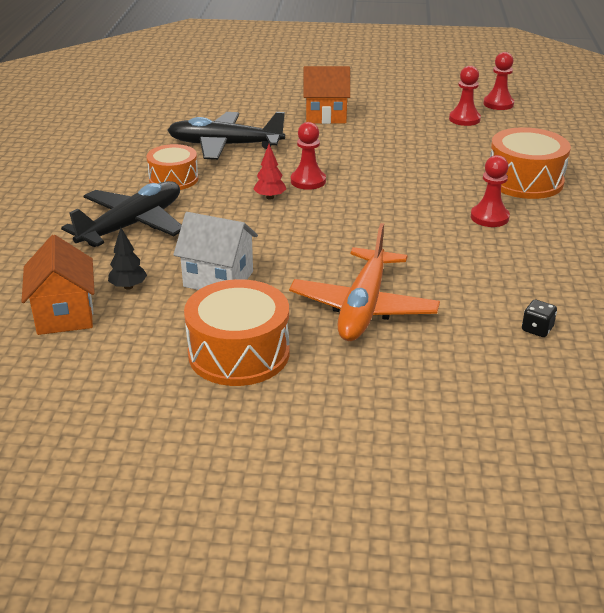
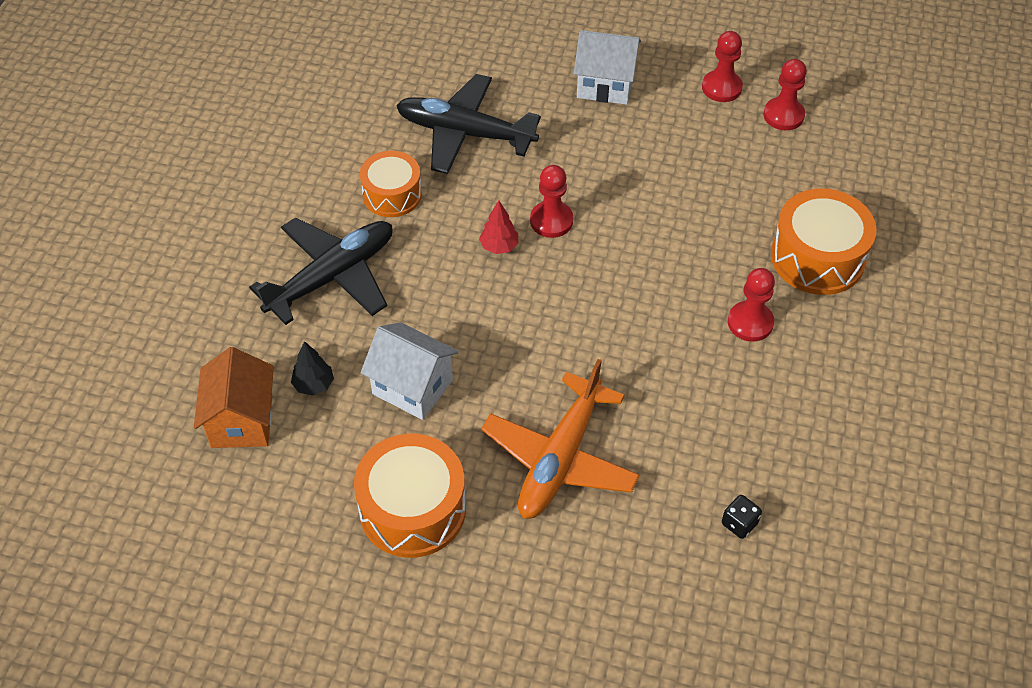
camera: 10 degrees right, 20 degrees up
(326, 116) = (605, 85): orange house -> white house
(498, 104) = (839, 86): red pawn -> red pawn (721, 87)

